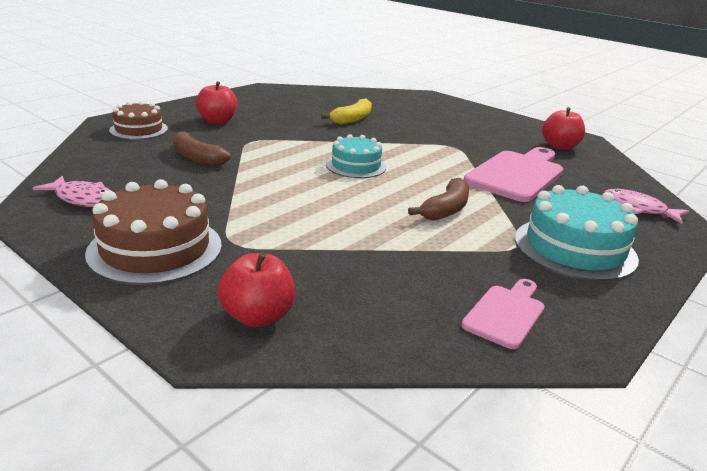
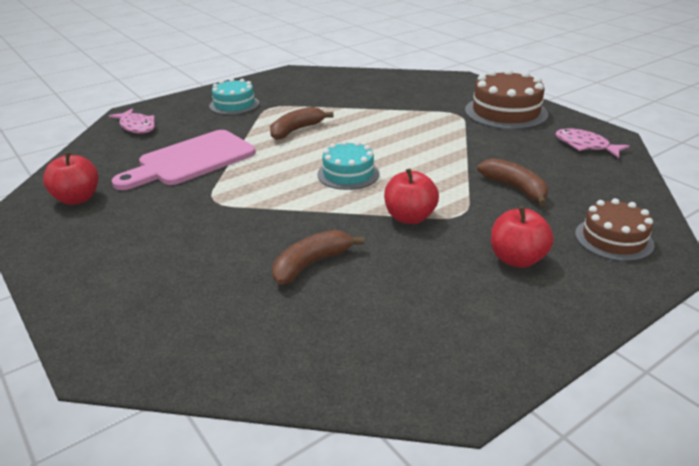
camera: 165 degrees left, 5 degrees up
(258, 316) = (439, 85): red apple -> red apple (409, 217)
(352, 119) = (311, 264): yellow banana -> brown banana
(506, 314) = (315, 81): pink cutting board -> none
(574, 248) = (234, 104): turquoise cake -> turquoise cake, size x0.64

